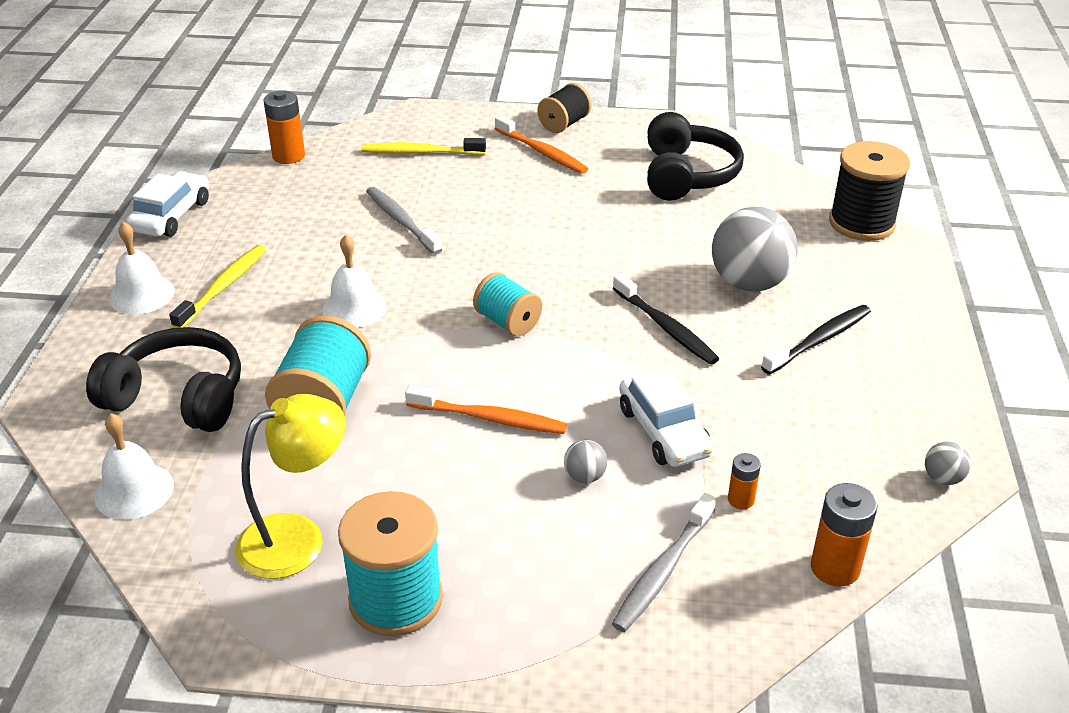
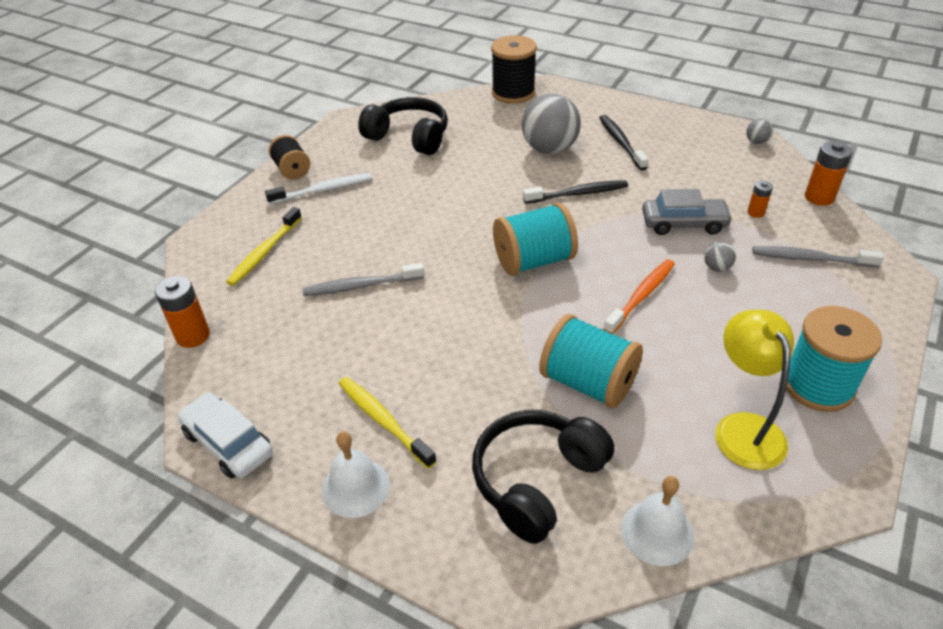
camera: 65 degrees left, 5 degrees up
(354, 308) = (468, 339): white bell -> none
(508, 322) = (534, 261): turquoise spool -> turquoise spool, size x1.58
(542, 152) = (323, 190): orange toothbrush -> white toothbrush
(663, 431) = (684, 224): white car -> grey car
(663, 571) = (810, 259): grey toothbrush -> grey toothbrush turned 135 degrees clockwise

